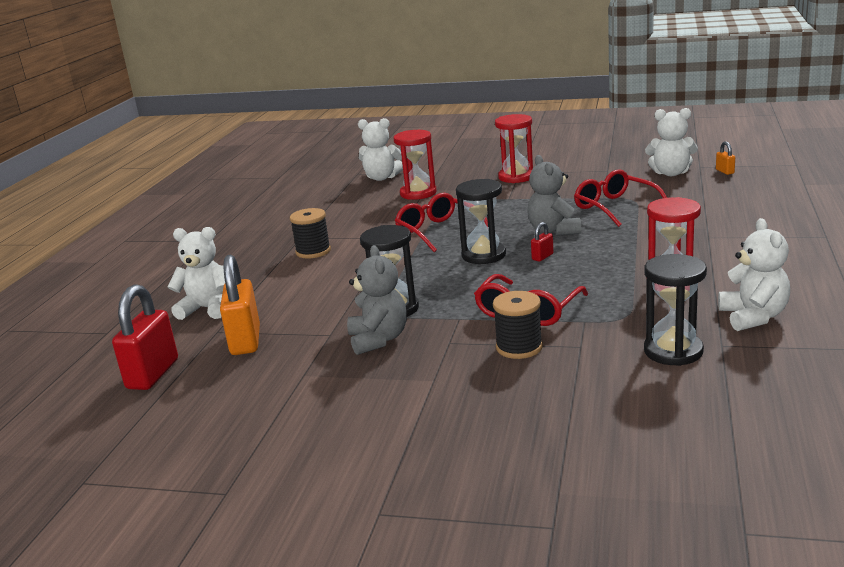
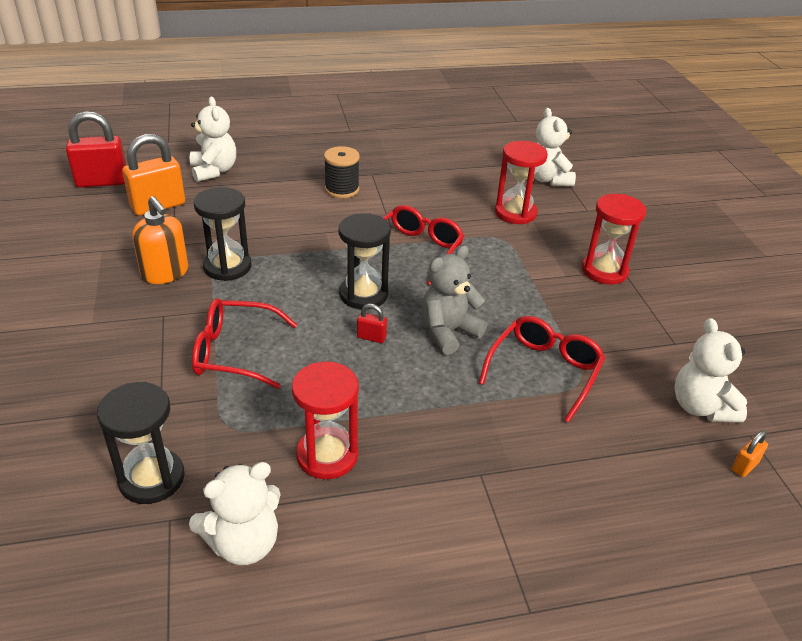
camera: 60 degrees right, 15 degrees up
(378, 339) = (165, 273): grey teddy bear -> orange soap dispenser
(519, 347) = (154, 362): black spool -> none

